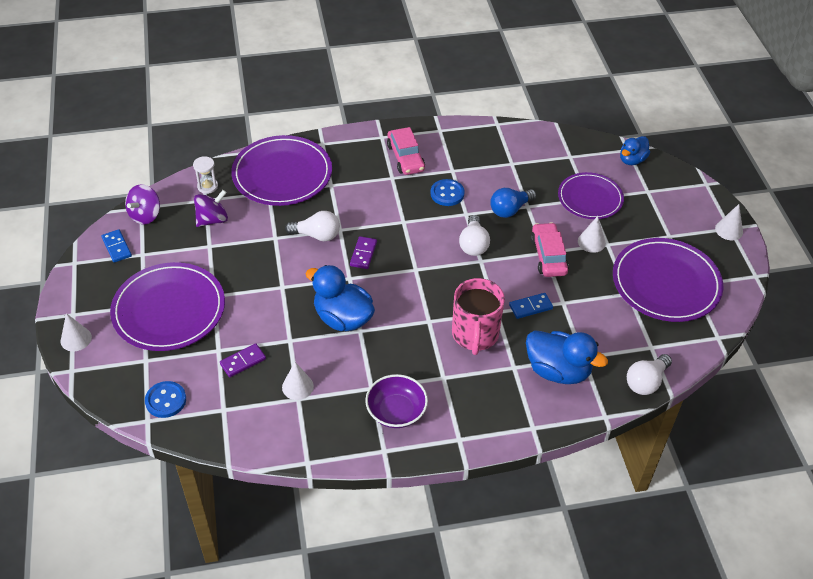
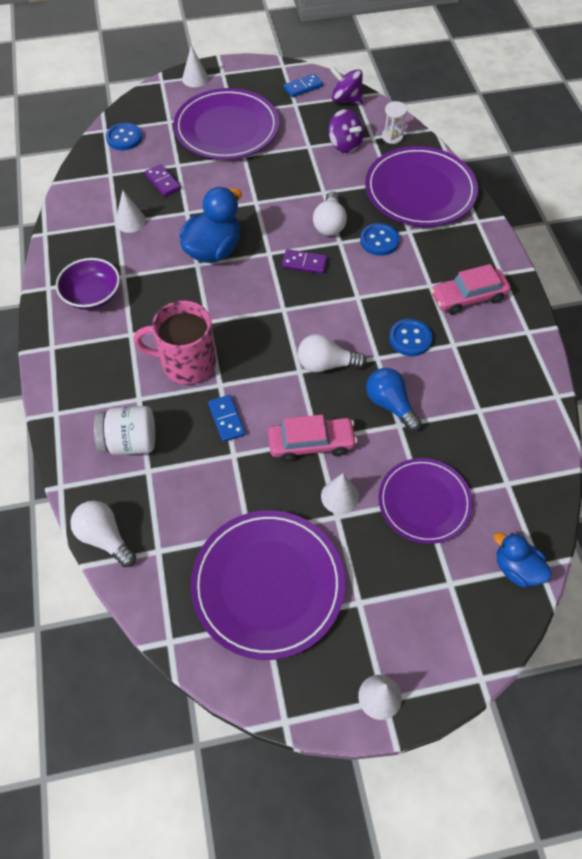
camera: 90 degrees right, 10 degrees up
(340, 204) = (379, 241): none -> blue button
(558, 371) = (130, 442): blue duck -> white jar

